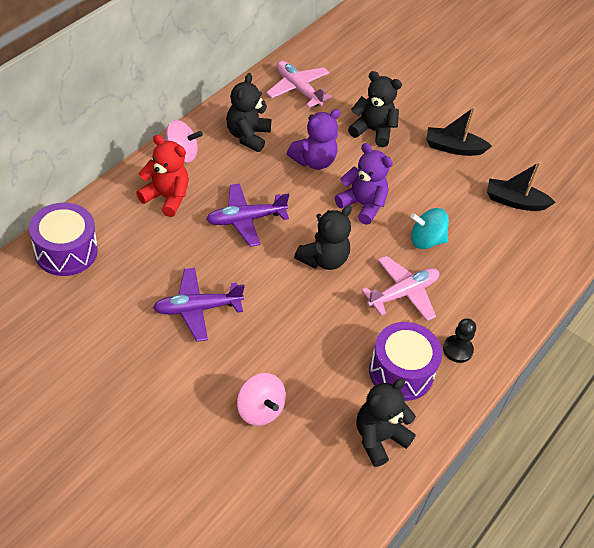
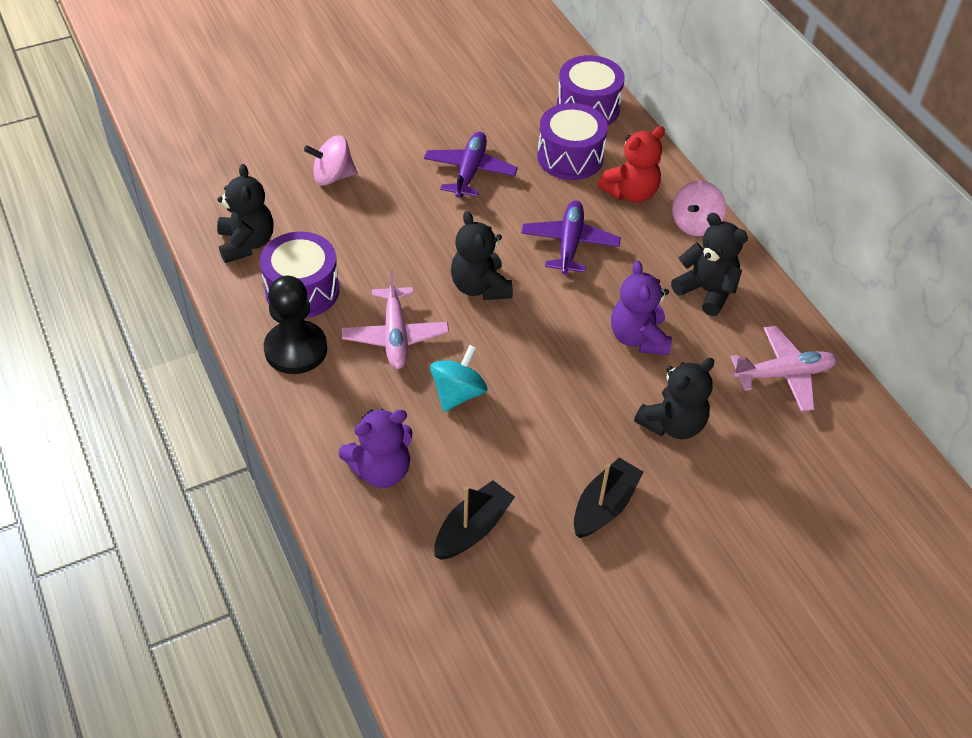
camera: 120 degrees right, 0 degrees up
(141, 246) = (570, 157): none -> purple drum
(362, 205) = (544, 355): purple teddy bear -> purple teddy bear (381, 470)
(457, 350) = (296, 349): black pawn -> black pawn, size x1.72

